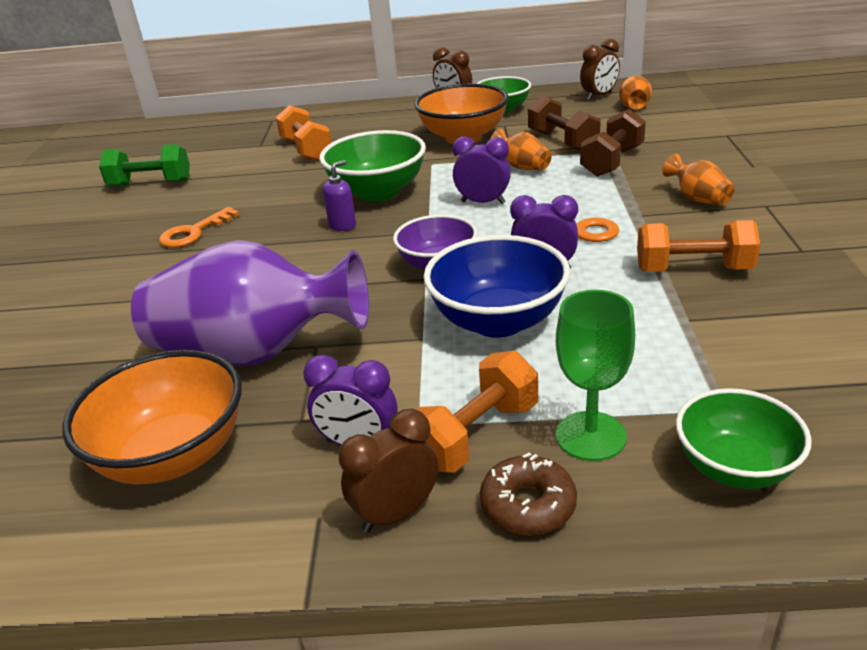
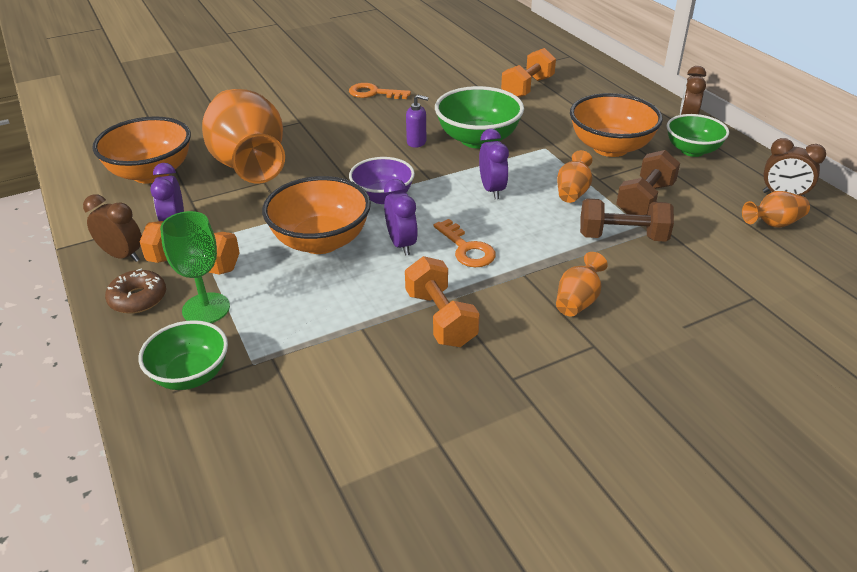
camera: 60 degrees right, 5 degrees up
(150, 183) = (430, 53): green dumbbell -> none
(256, 352) = (249, 164): purple vase -> orange vase
(498, 321) = (321, 241): blue bowl -> orange bowl

